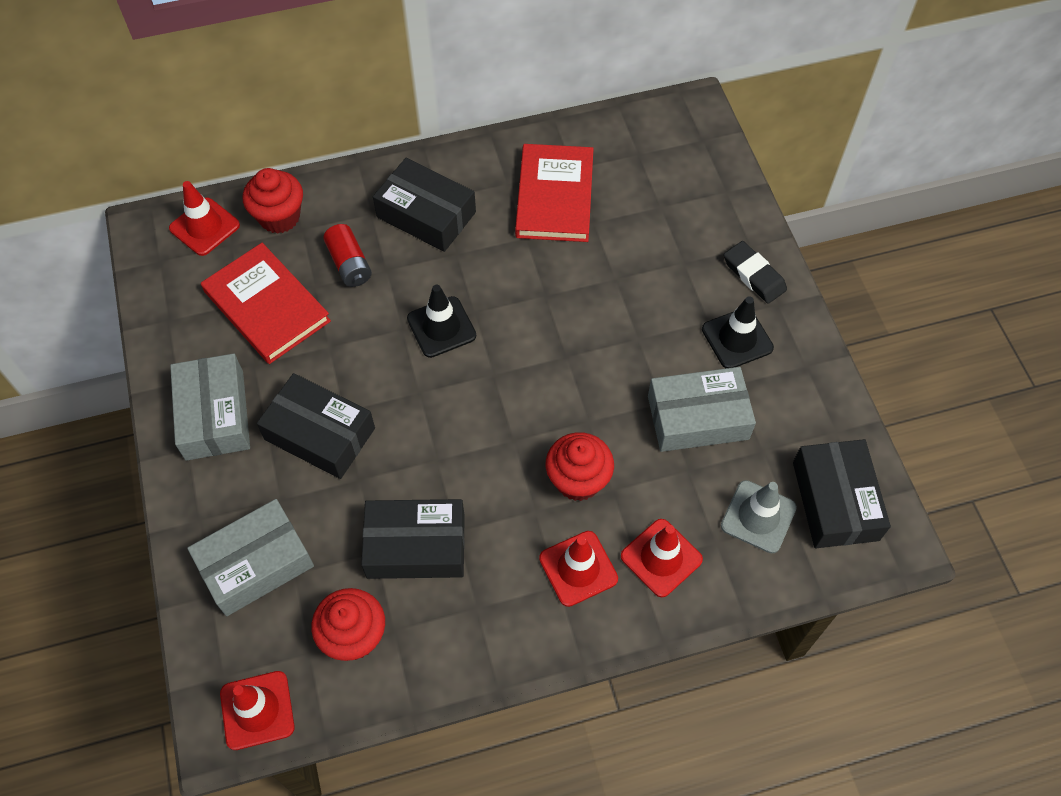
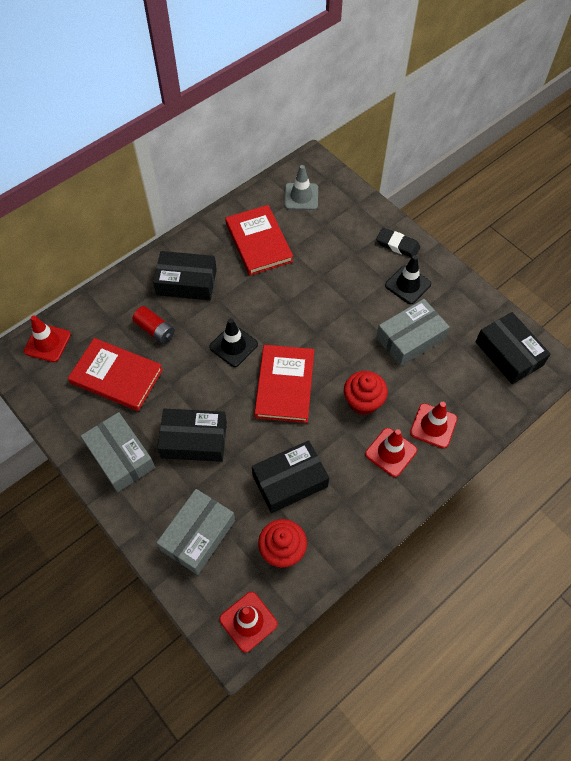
camera: 25 degrees left, 0 degrees up
(279, 217) = (94, 318): red cupcake -> none
(481, 410) = (284, 385): none -> red book
(758, 516) = (473, 380): grey traffic cone -> grey traffic cone (301, 197)

